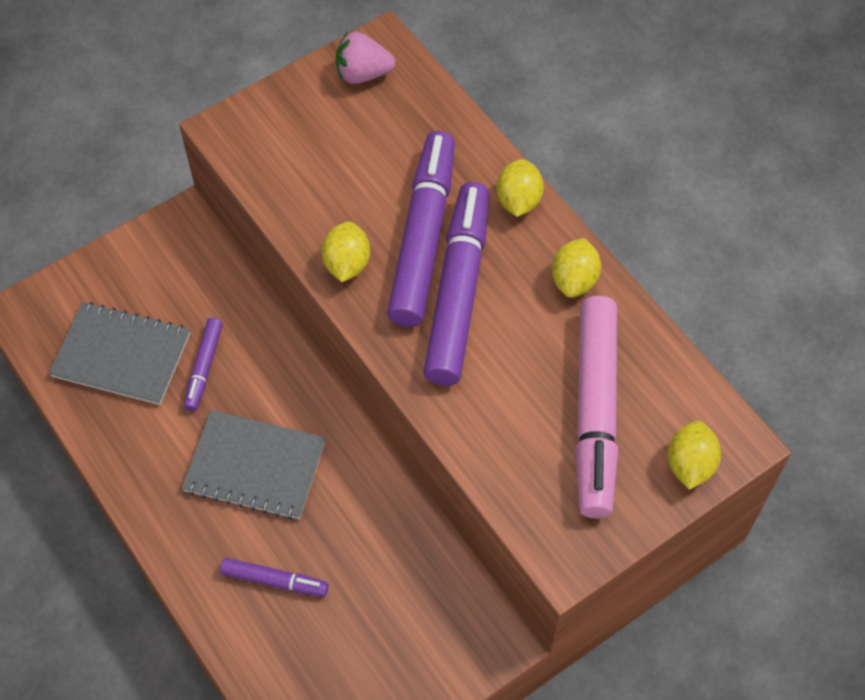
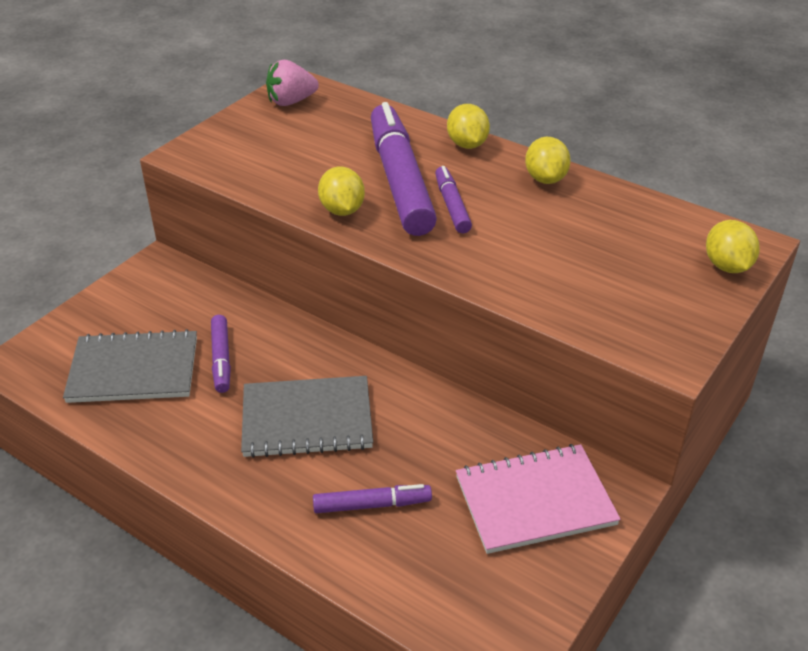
camera: 20 degrees left, 20 degrees down
(417, 626) = (535, 500): none -> pink notebook
(458, 291) = (452, 206): purple marker -> purple marker, size x0.48
(595, 413) = (622, 253): pink marker -> none

